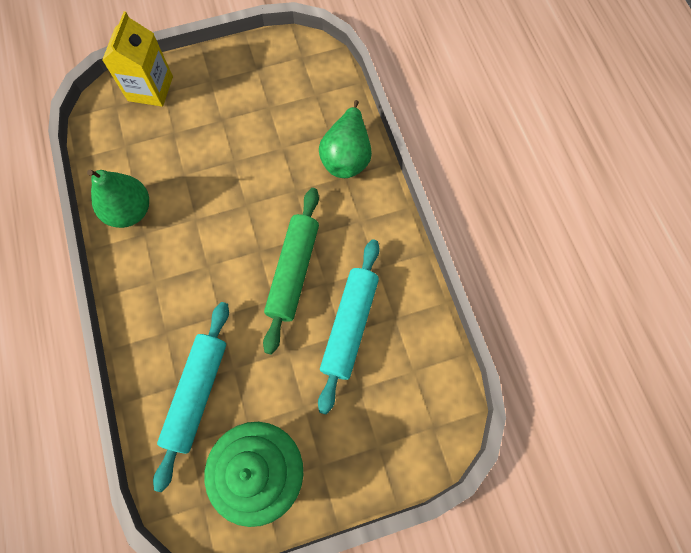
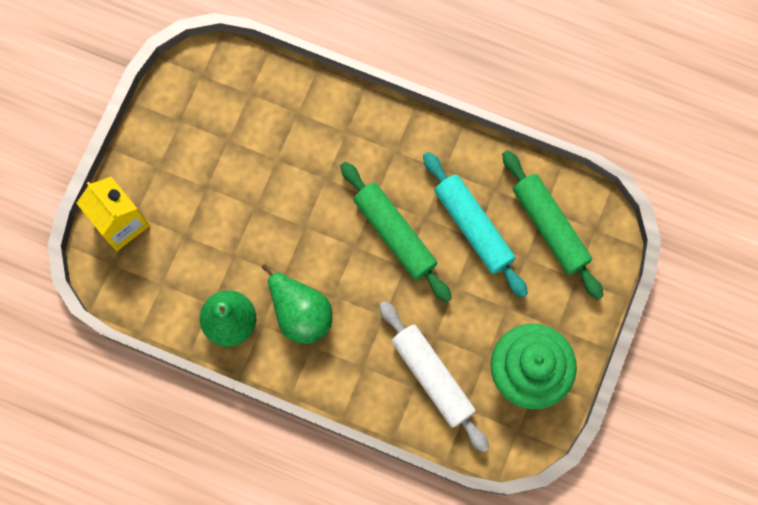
camera: 50 degrees left, 5 degrees up
(197, 393) = (432, 377): turquoise rolling pin -> white rolling pin
(347, 156) = (330, 116): green pear -> green pear (300, 313)
(402, 387) = (550, 227): none -> green rolling pin

